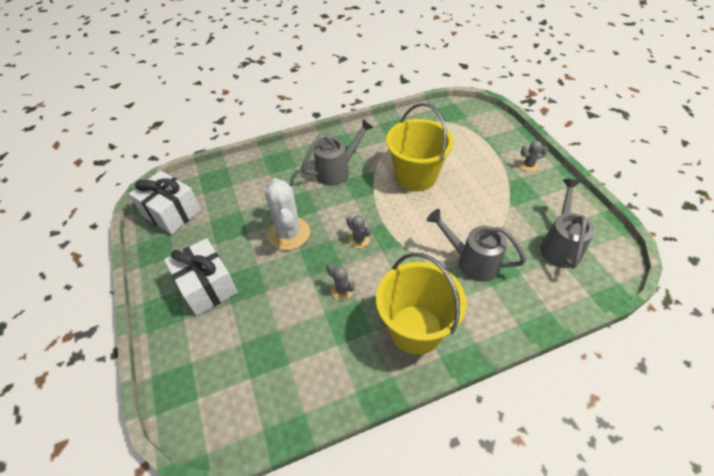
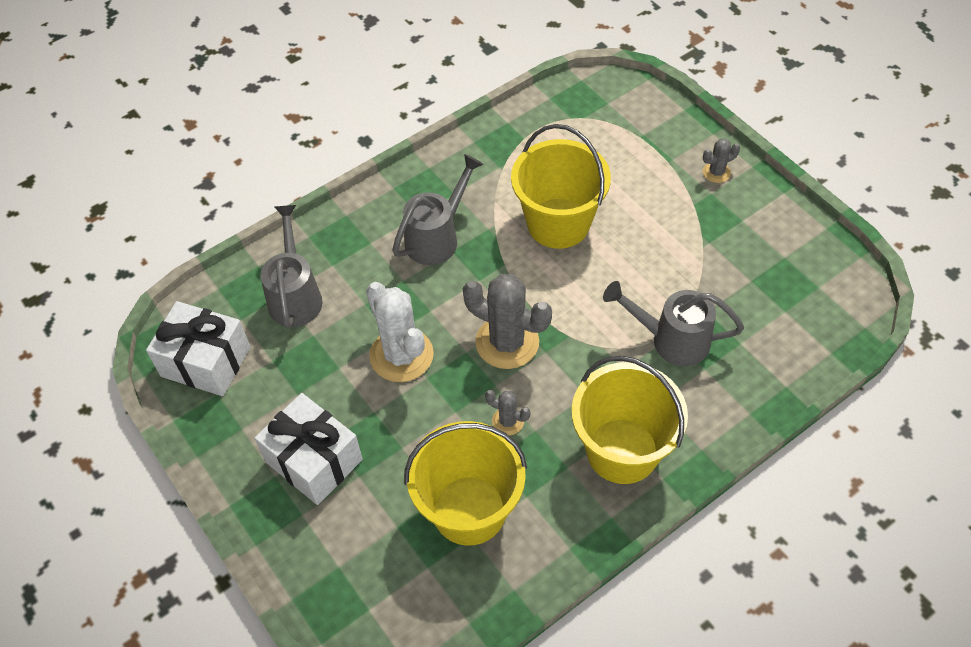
camera: 15 degrees left, 5 degrees up
(294, 344) = (469, 510): none -> yellow bucket
(359, 240) = (507, 342): grey cactus -> grey cactus, size x2.07
(560, 246) = (782, 291): grey watering can -> grey watering can (295, 296)

